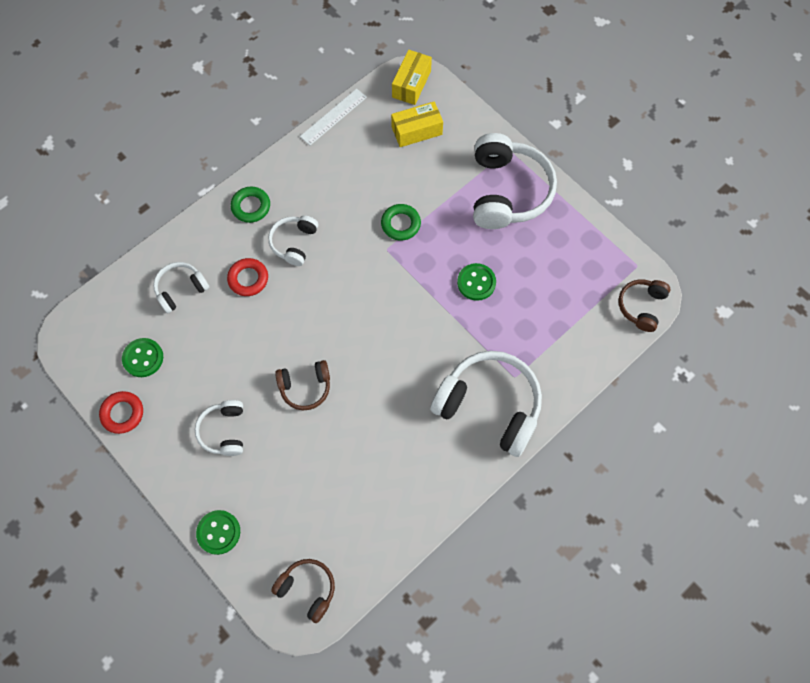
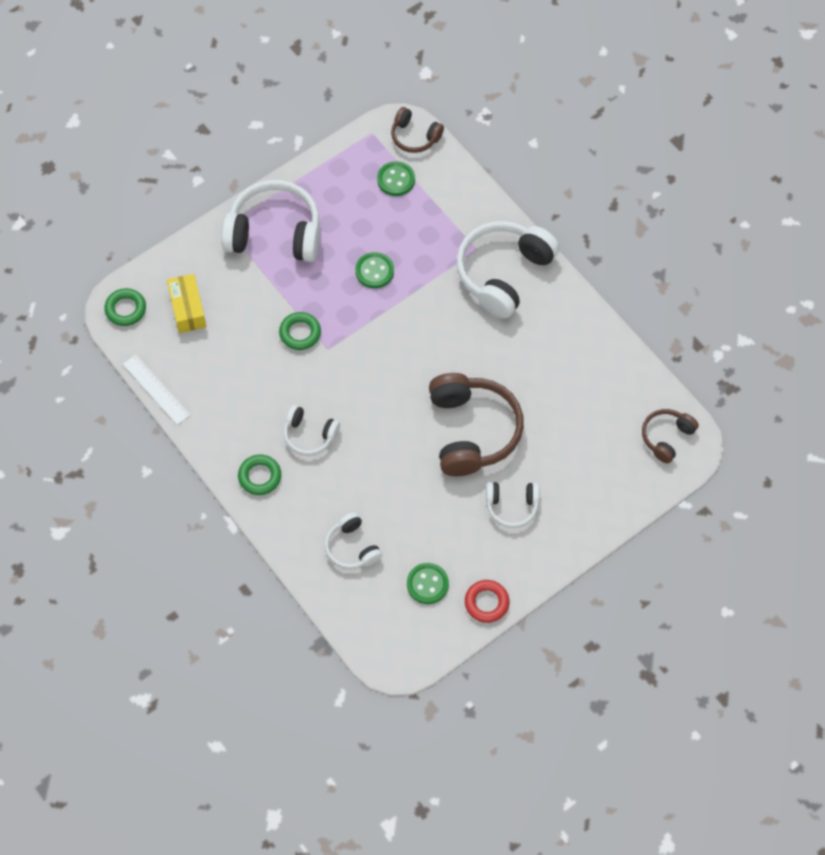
camera: 85 degrees left, 5 degrees down
(218, 532) = (612, 512): green button -> green button (396, 180)
(248, 279) = (347, 481): red ring -> none
(305, 387) = (472, 431): brown headphones -> brown headphones, size x1.90
(411, 84) = (126, 309): yellow box -> green ring

